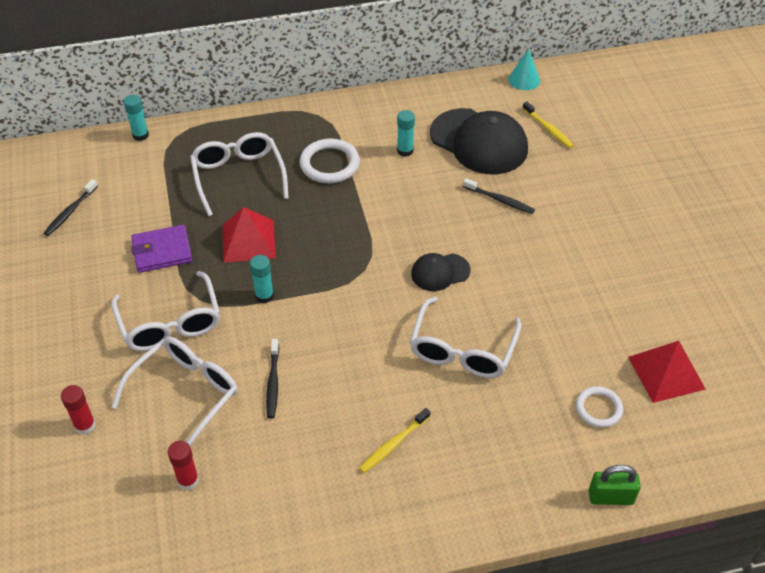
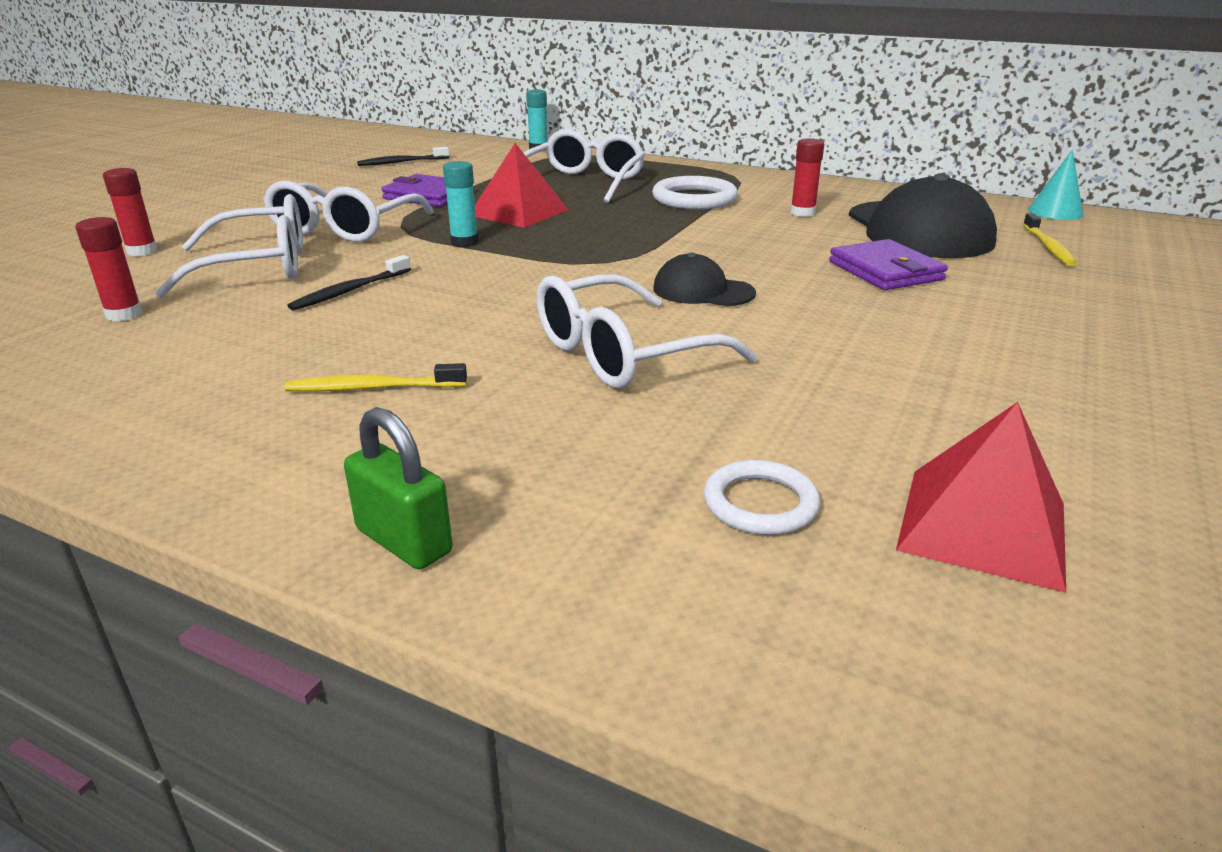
camera: 40 degrees right, 20 degrees down
(405, 151) = (802, 213): turquoise glue stick -> red glue stick
(500, 200) = (885, 271): black toothbrush -> purple wallet
(610, 497) = (602, 632): green padlock -> green padlock (403, 541)

